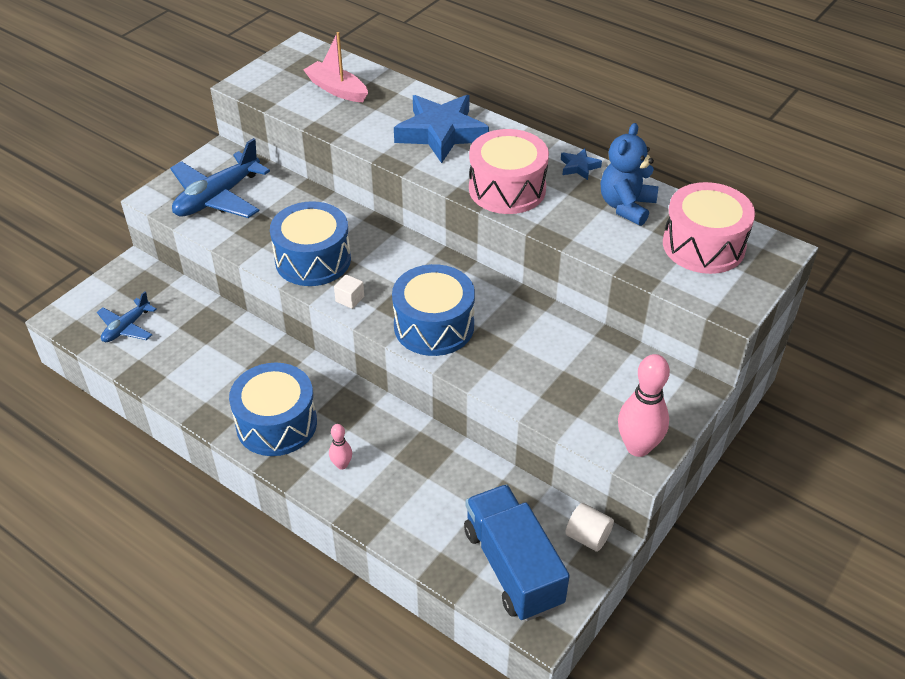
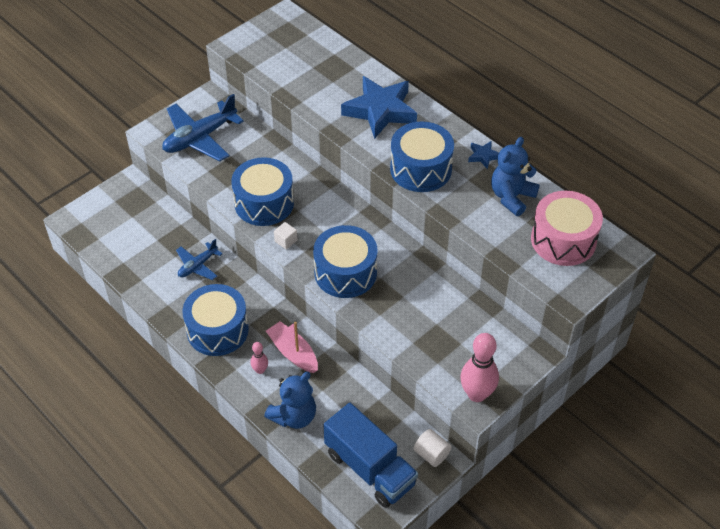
camera: 10 degrees right, 5 degrees up
(126, 327) = (118, 234): blue plane -> blue plane (198, 266)
(337, 89) = (305, 59): pink boat -> pink boat (293, 353)
(398, 515) = (294, 416): none -> blue teddy bear
(507, 189) = (421, 169): pink drum -> blue drum
(513, 567) = (370, 468): blue truck -> blue truck turned 150 degrees clockwise

